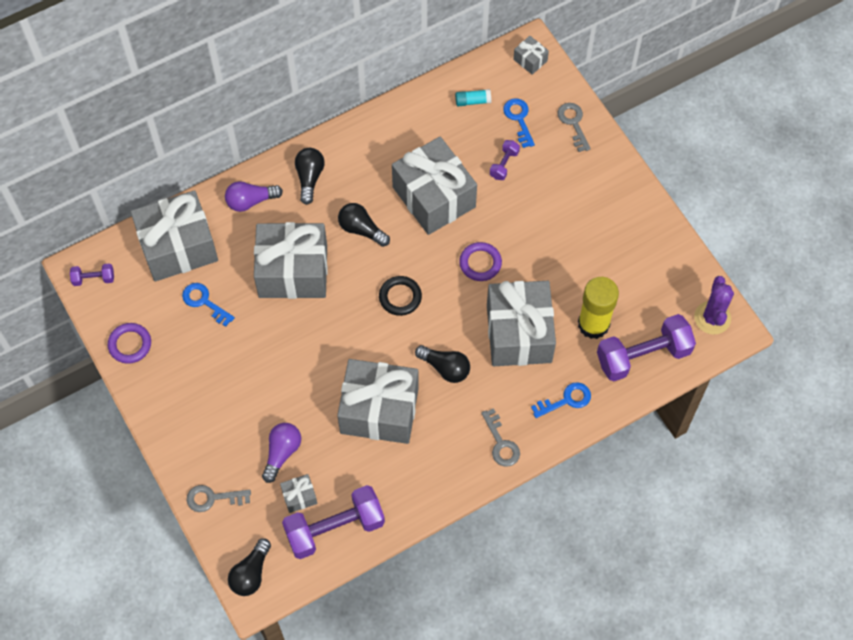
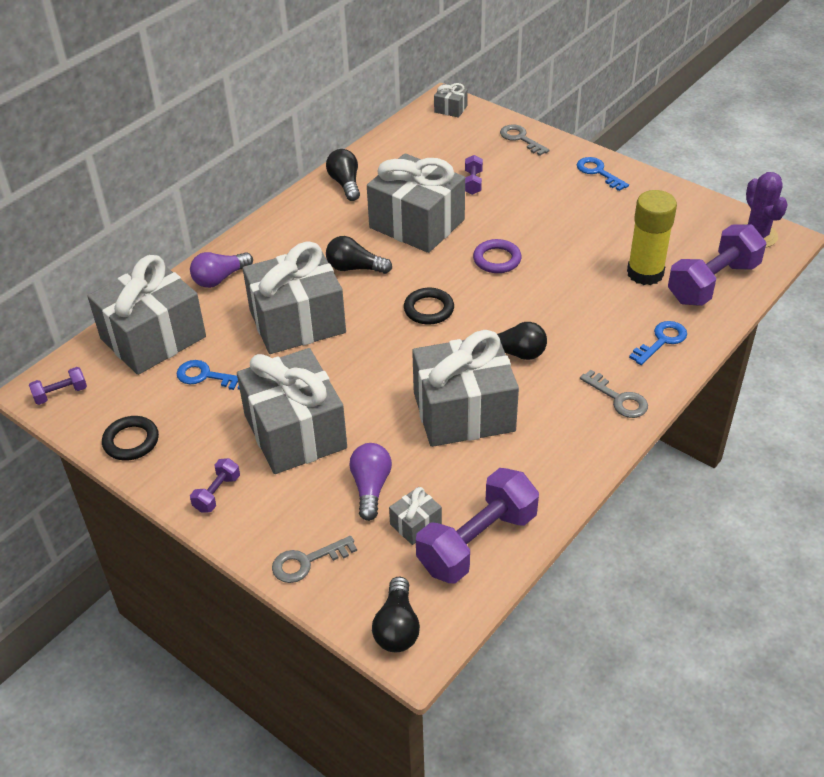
camera: 20 degrees left, 20 degrees down
(130, 344) = (131, 441): purple ring -> black ring
(174, 416) = (217, 493): none -> purple dumbbell
(309, 178) = (276, 244): black light bulb -> black light bulb (345, 184)
(472, 101) = (413, 148): turquoise glue stick -> none
(519, 119) = (466, 149): blue key -> blue key (598, 172)
(519, 333) = (574, 302): grey gift -> grey gift (295, 432)

